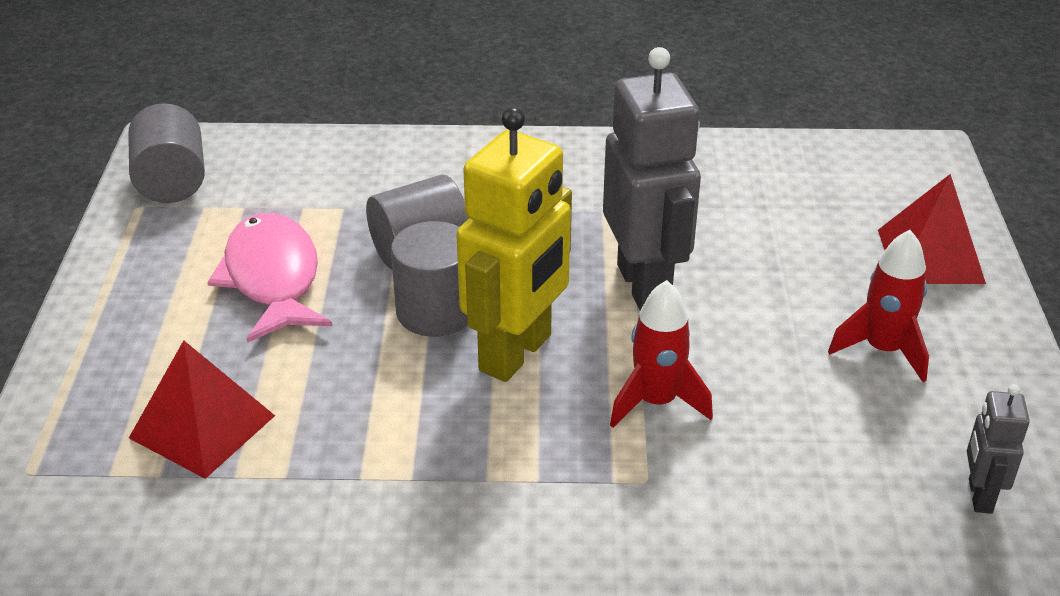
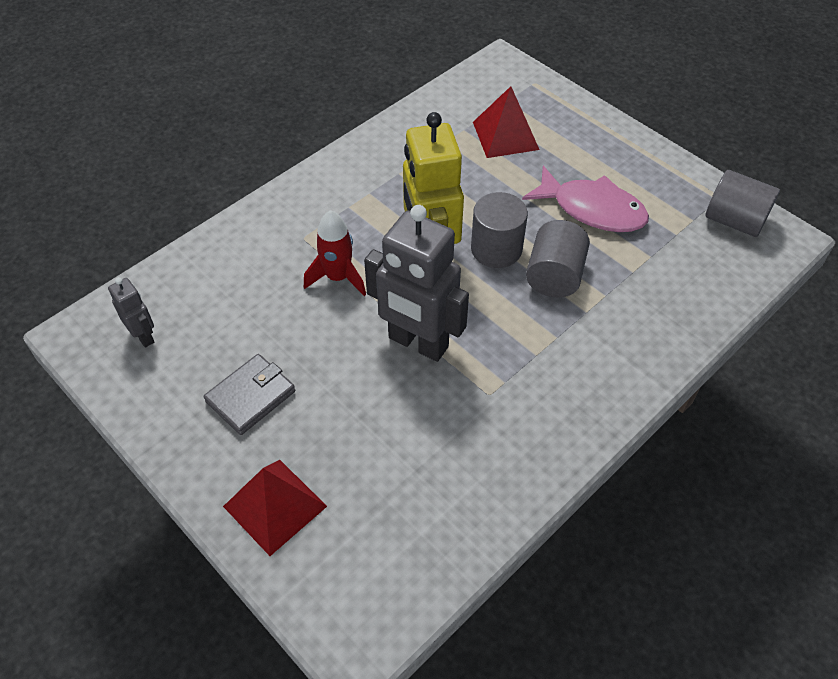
camera: 135 degrees right, 15 degrees up
(883, 350) = (251, 396): red rocket -> grey wallet

